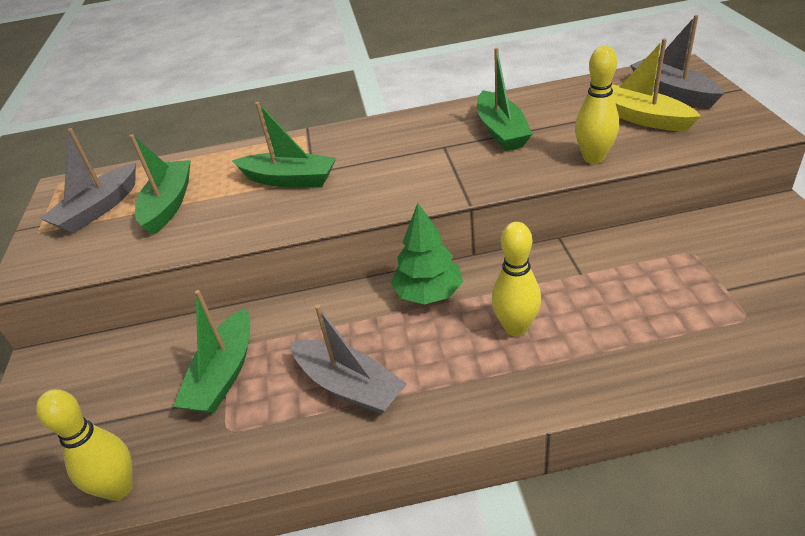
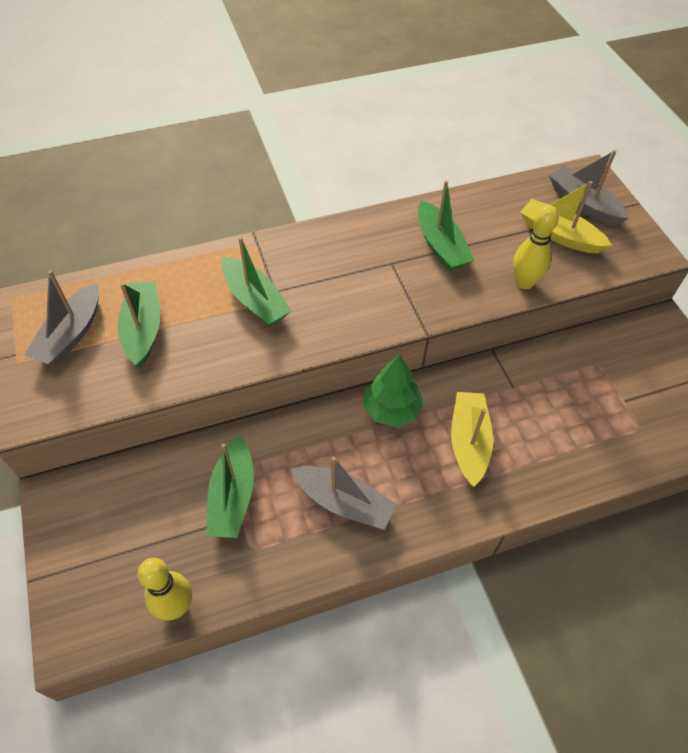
camera: 15 degrees left, 15 degrees up
(289, 179) = (255, 300): green boat -> green boat turned 45 degrees clockwise
(516, 328) = (468, 442): yellow bowling pin -> yellow boat

